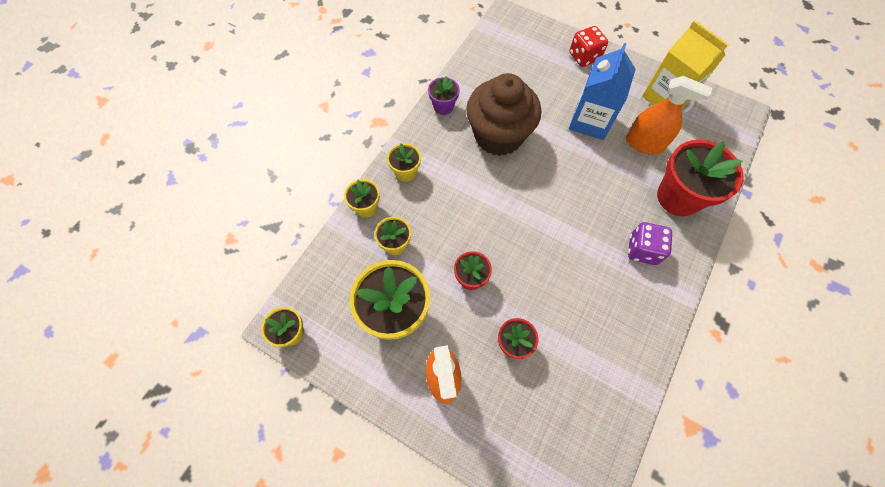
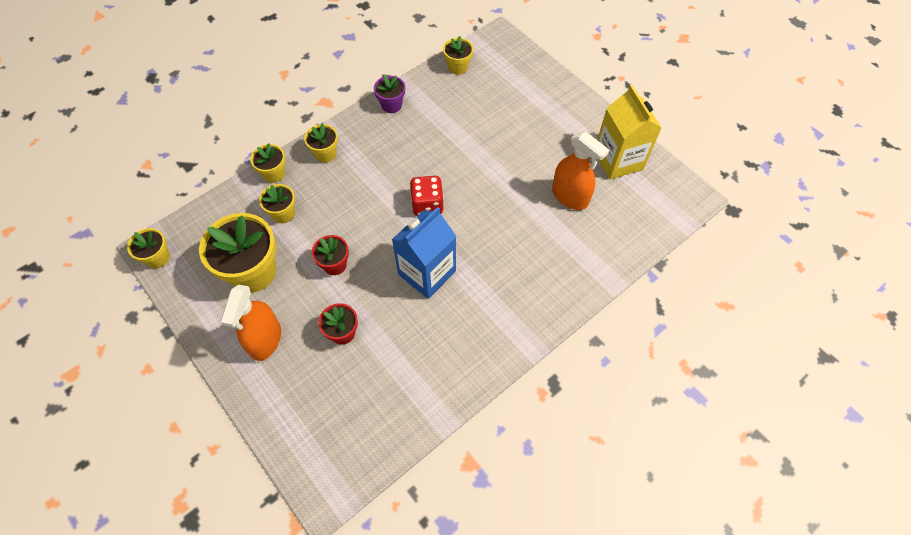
camera: 20 degrees right, 5 degrees down
(485, 53) = (458, 67): none -> yellow flower pot
(498, 136) = (429, 147): brown cupcake -> none
(584, 57) = (555, 97): red dice -> red dice (427, 205)
(590, 121) = (527, 159): blue carton -> blue carton (427, 273)
(642, 250) = (511, 293): purple dice -> none
(678, 197) = (575, 256): red flower pot -> none

